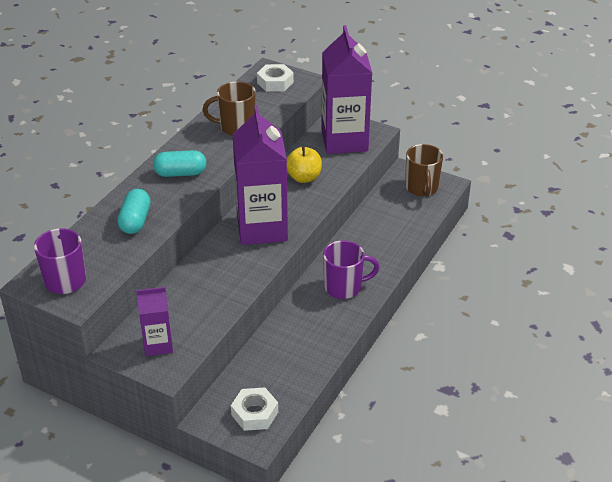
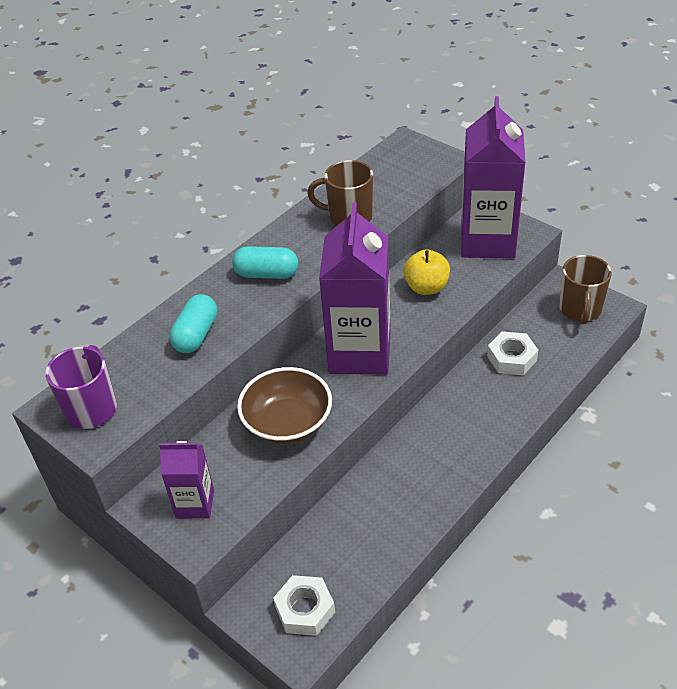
camera: 15 degrees right, 5 degrees up
(217, 282) = (287, 423): none -> brown bowl
(275, 82) = (410, 160): white nut -> white nut (511, 358)
(344, 287) = (455, 440): purple mug -> none

